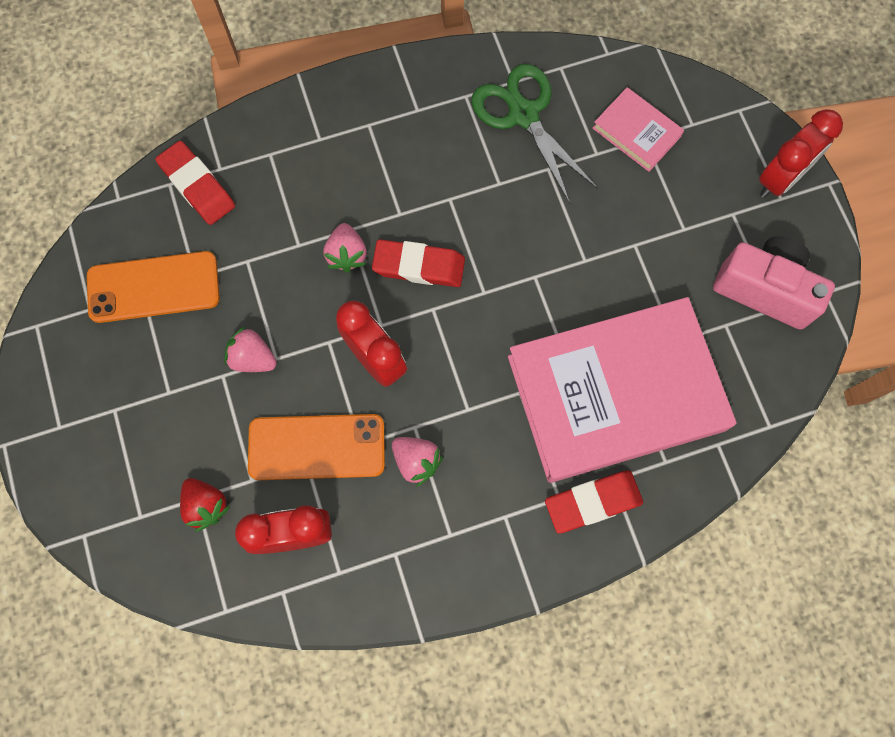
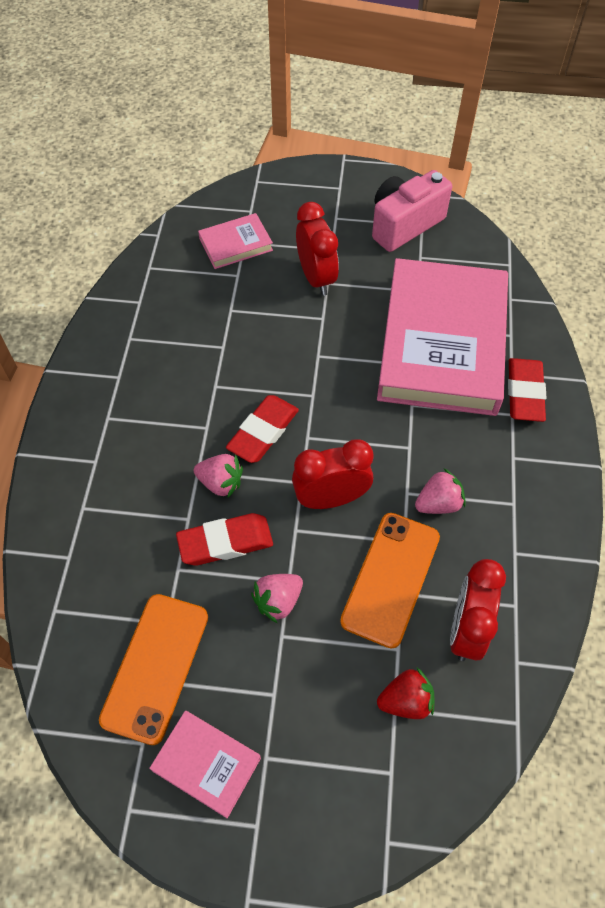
camera: 65 degrees left, 15 degrees down
(91, 366) = (206, 764): none -> pink book
(197, 186) = (73, 584): red eraser -> red eraser (225, 542)
(523, 114) = (173, 307): green scissors -> none
(780, 179) = (324, 182): red clock -> red clock (316, 278)

